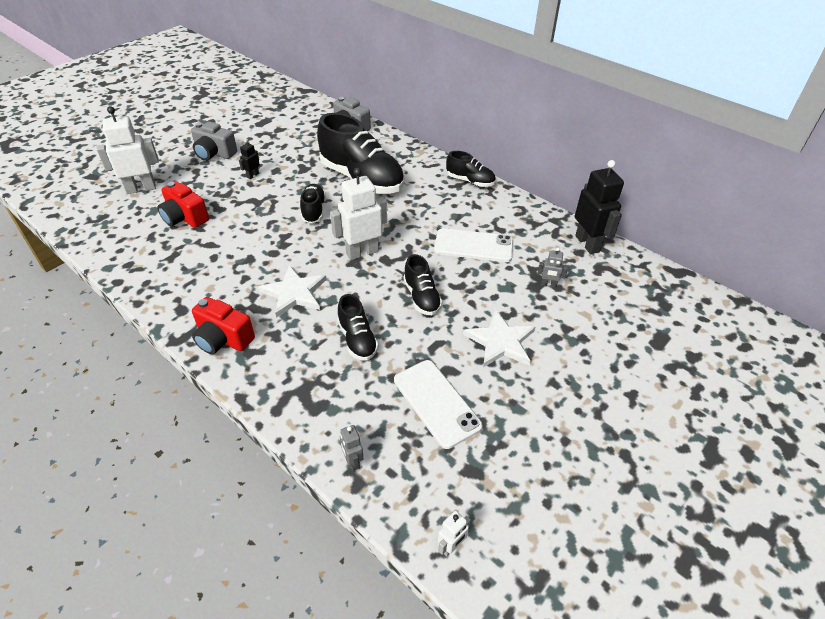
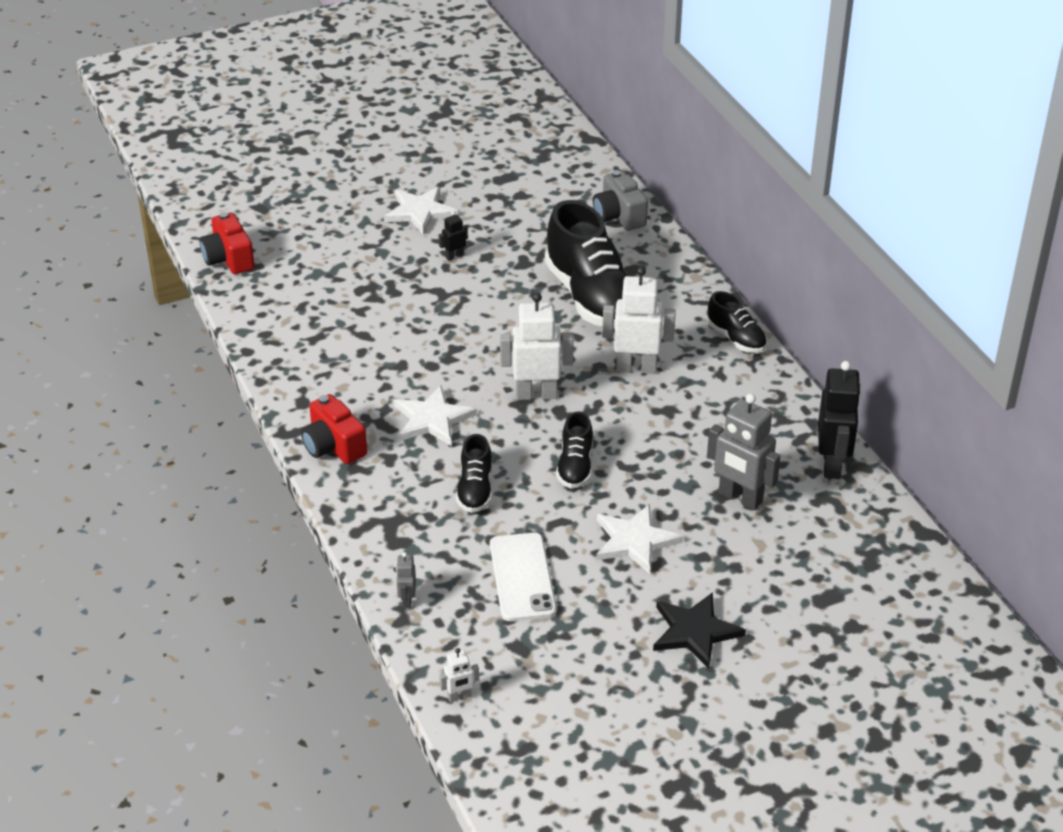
camera: 25 degrees right, 5 degrees down
(141, 188) = (312, 240): white robot -> white robot (636, 368)
(185, 218) = (348, 293): red camera -> red camera (229, 259)
(214, 153) = (420, 212): grey camera -> white star
(313, 211) = (506, 325): black shoe -> none
(473, 246) = (680, 425): white phone -> none
(548, 285) = (740, 498): grey robot -> grey robot, size x2.12
(594, 402) = (694, 632): none -> black star

